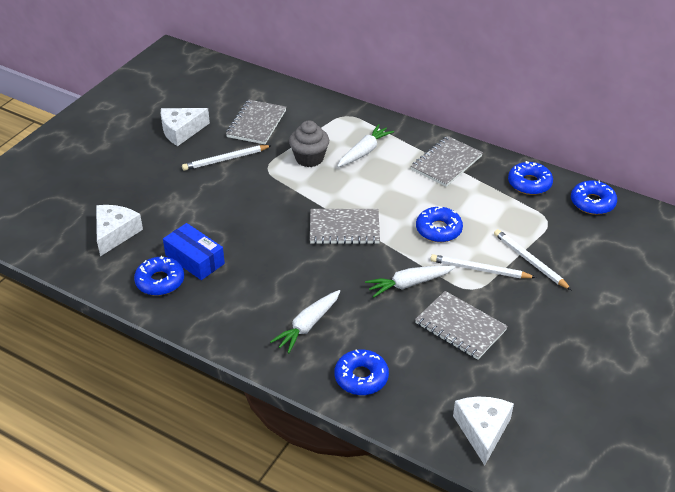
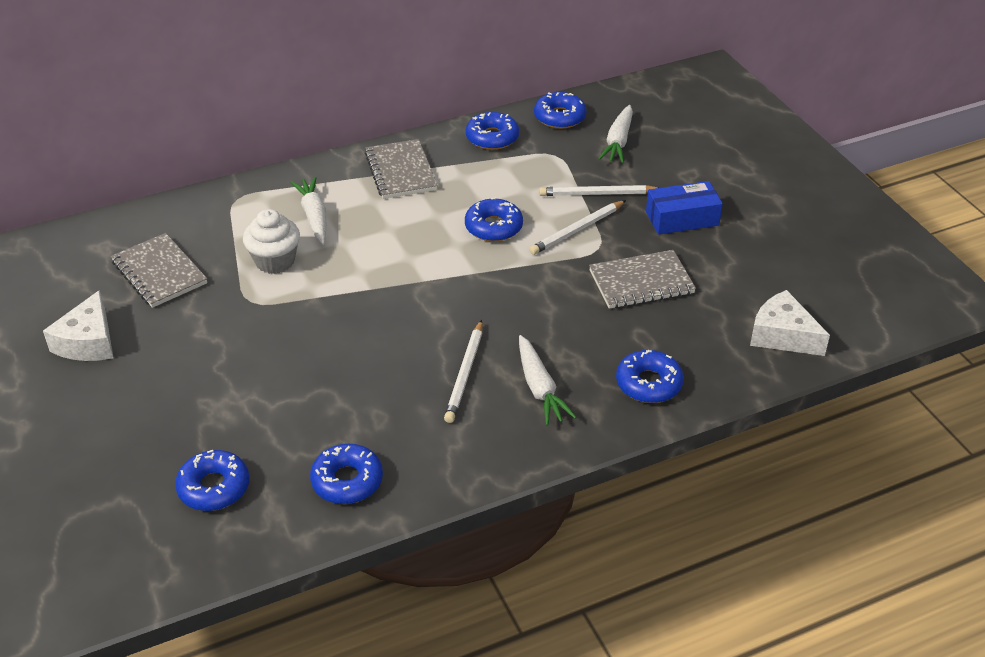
camera: 55 degrees left, 0 degrees up
(115, 233) = (214, 487): white cheese -> blue donut
(195, 259) = (341, 433): blue box -> blue box (682, 218)
(226, 159) = (193, 327): white pencil -> white pencil (465, 374)
(309, 158) = (275, 261): grey cupcake -> white cupcake
(344, 228) = (420, 290): grey notebook -> none
(408, 284) = (550, 286): white carrot -> white carrot (618, 142)

